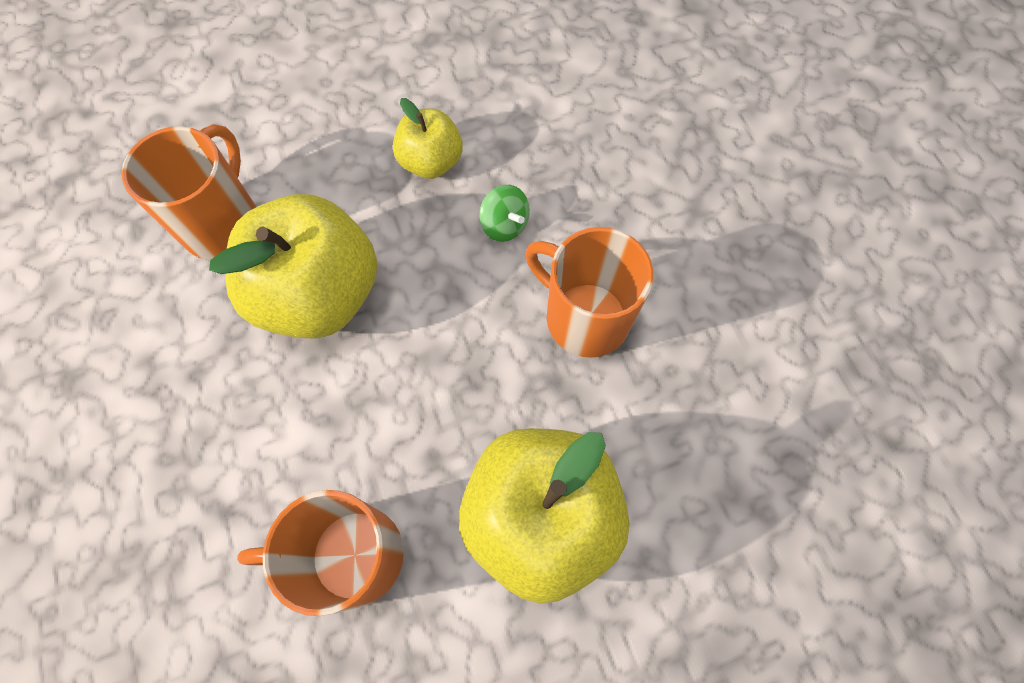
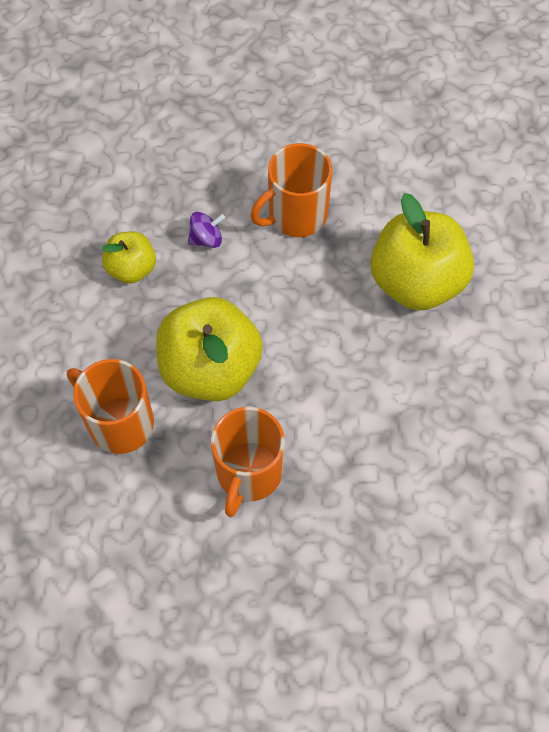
camera: 70 degrees left, 5 degrees down
(352, 555) = (404, 393): orange mug -> orange mug (248, 473)
(504, 225) = (206, 239): green spinning top -> purple spinning top

